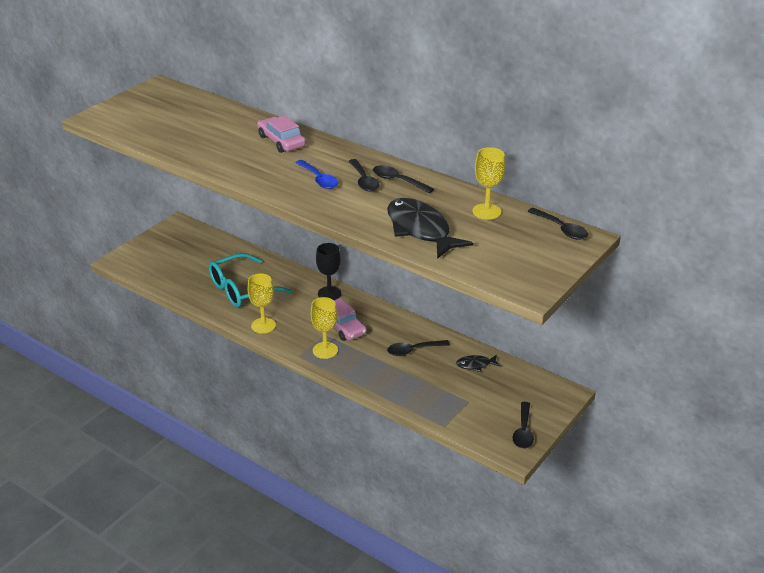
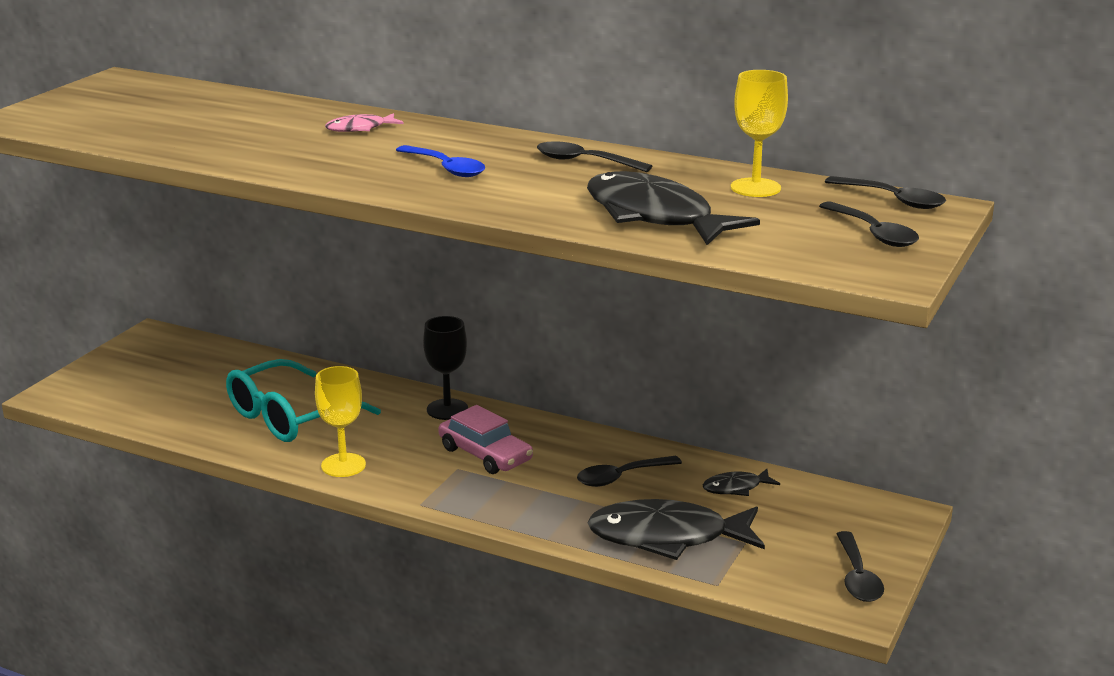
camera: 10 degrees left, 10 degrees down
(281, 141) = (360, 128): pink car -> pink fish
(325, 350) = (465, 491): yellow goblet -> none
(364, 181) = (525, 165): black spoon -> black spoon (873, 233)
(427, 393) = (667, 537): none -> black fish

